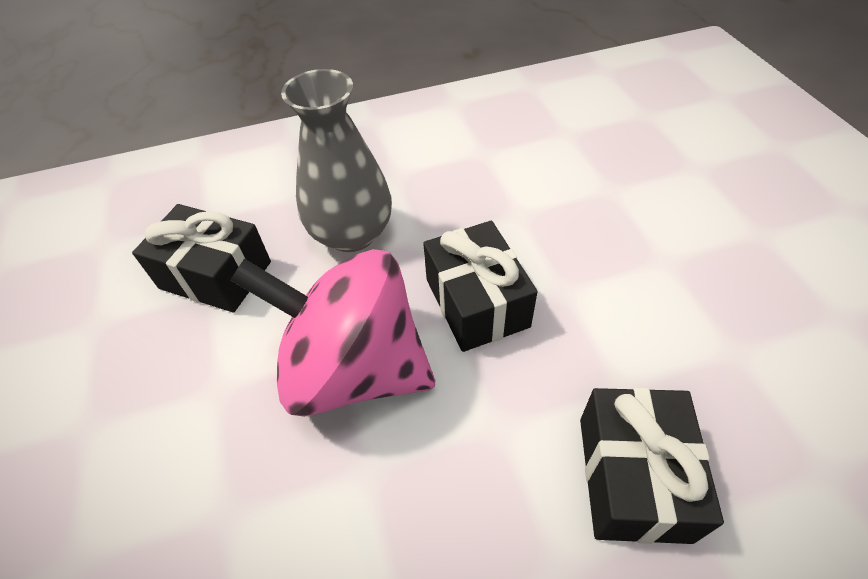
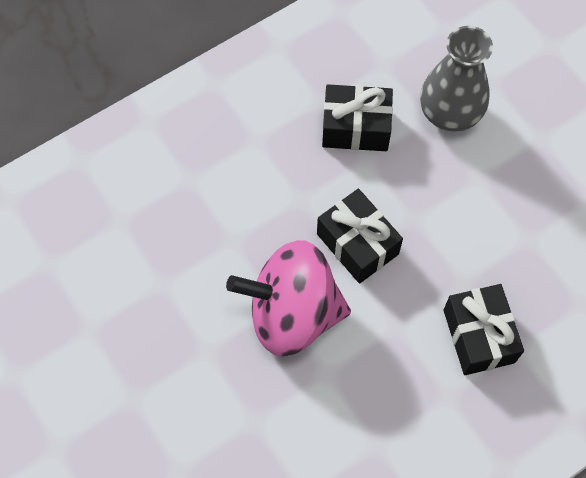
camera: 20 degrees left, 15 degrees up
(215, 275) = (158, 268): black gift -> black gift (356, 128)
(352, 233) = (245, 207): grey vase -> grey vase (450, 113)

